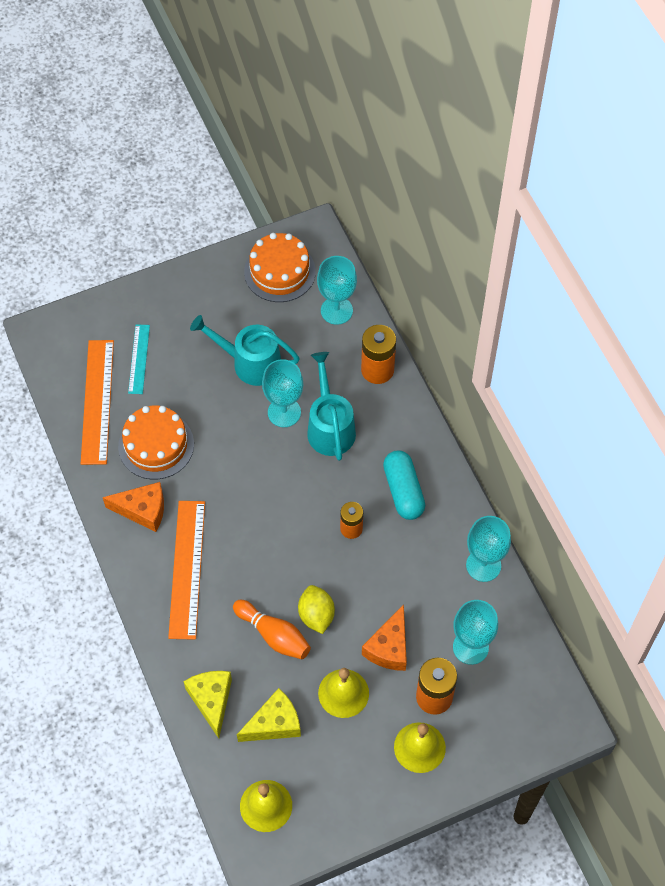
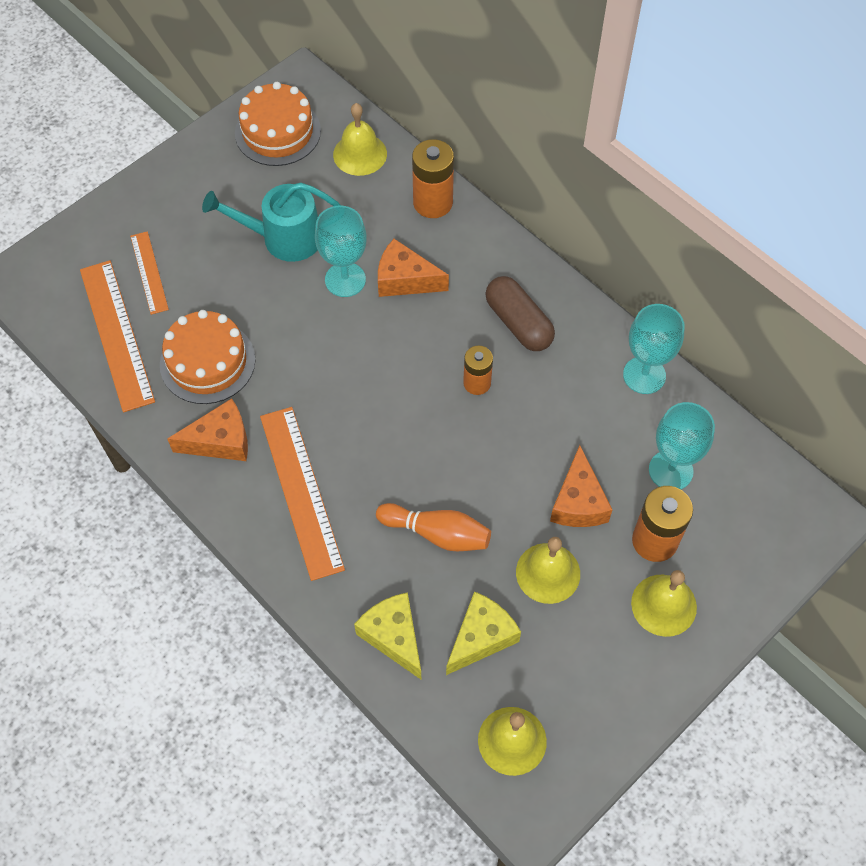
camera: 20 degrees left, 0 degrees up
(139, 359) = (149, 272): turquoise ruler -> orange ruler
(316, 615) = (478, 494): yellow lemon -> none
(330, 427) = (405, 280): turquoise watering can -> orange cheese
(336, 310) = (360, 154): turquoise goblet -> yellow bell
(403, 491) = (518, 323): turquoise capsule -> brown capsule

